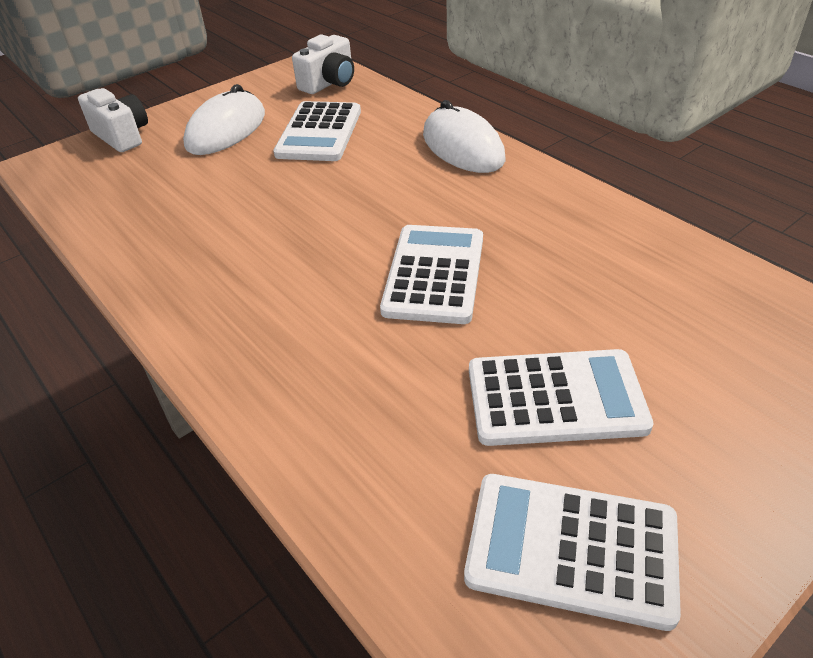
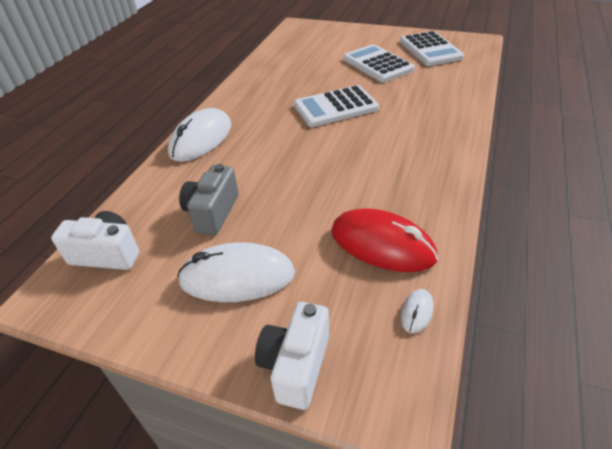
camera: 120 degrees left, 0 degrees up
(74, 198) = (416, 312): none -> white mouse
(152, 209) = (382, 245): none -> red mouse
(319, 133) = (212, 212): white calculator -> grey camera

